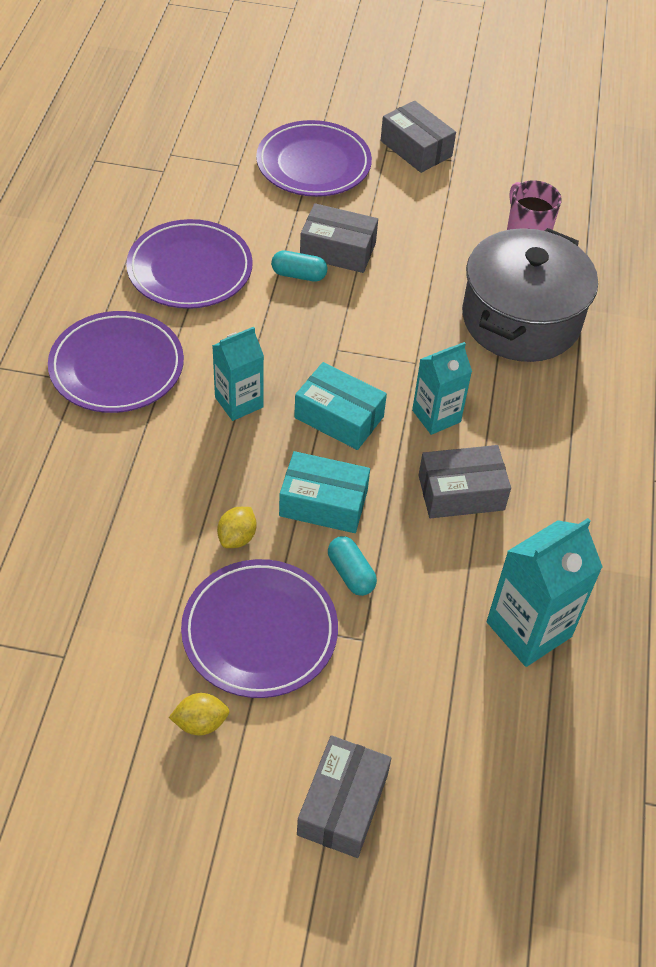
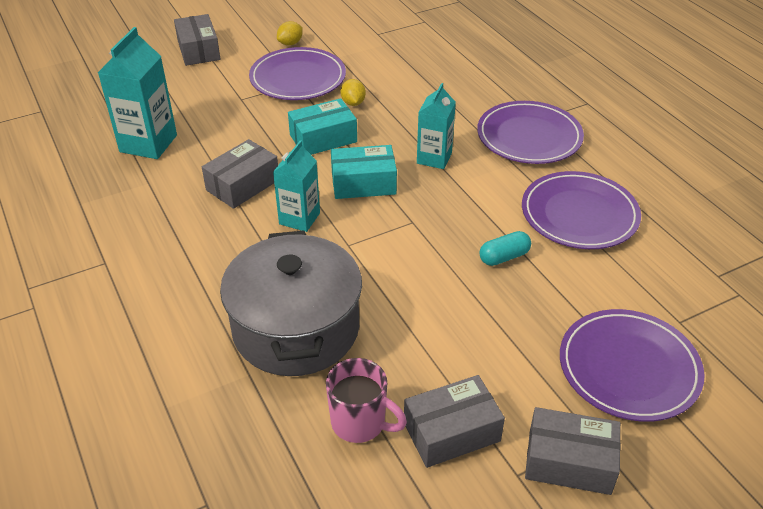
camera: 145 degrees right, 10 degrees down
(338, 250) = (502, 296): grey box -> grey box (451, 432)
(351, 573) = (274, 118): turquoise capsule -> none

